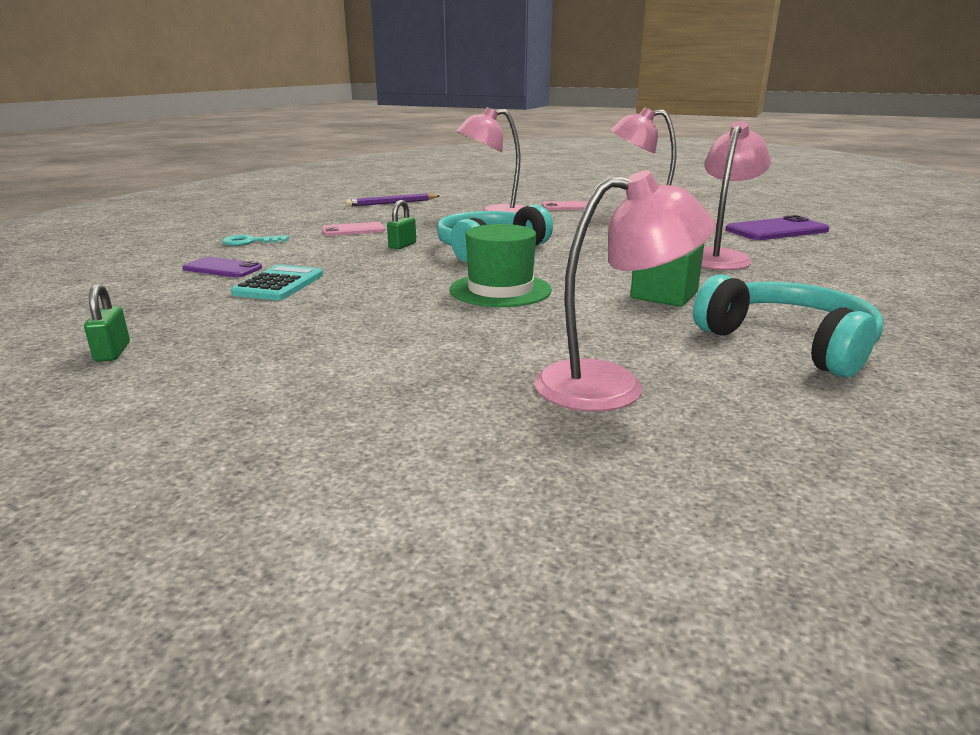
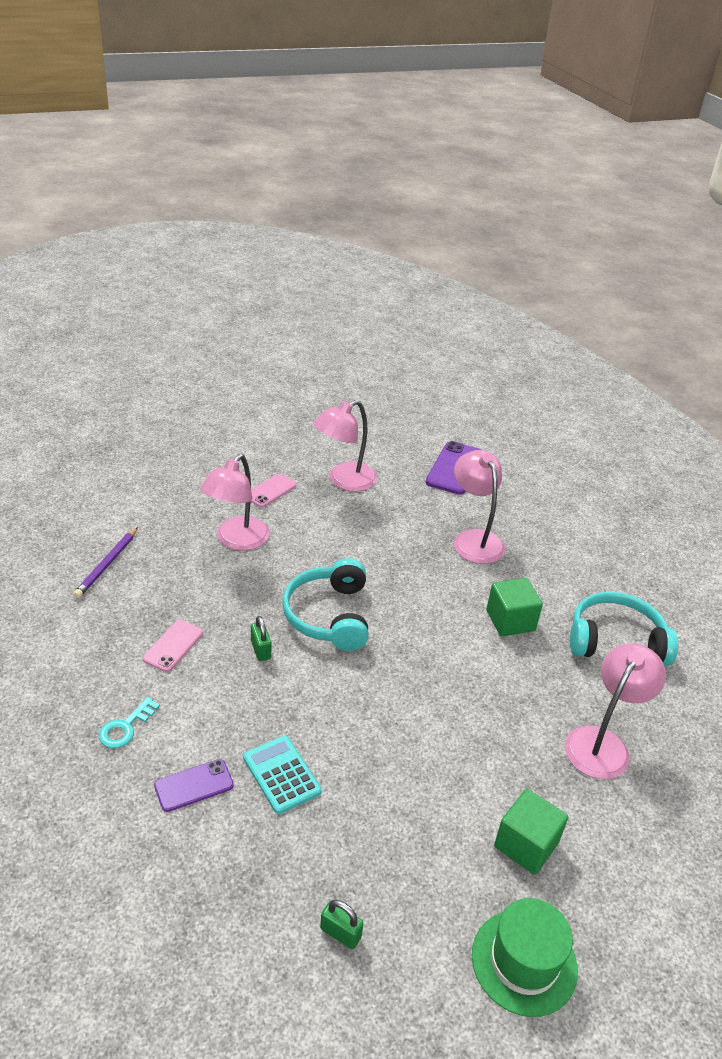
camera: 50 degrees left, 15 degrees up
(361, 394) = (526, 844): none -> green cube
(500, 290) = (424, 676): green hat -> green hat (524, 962)

